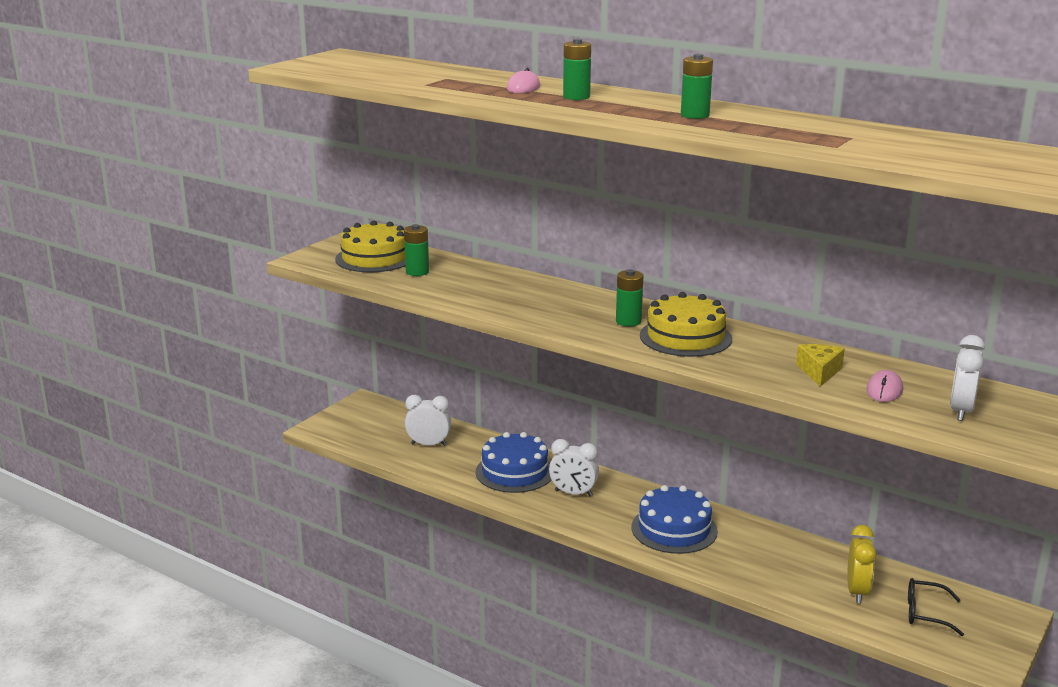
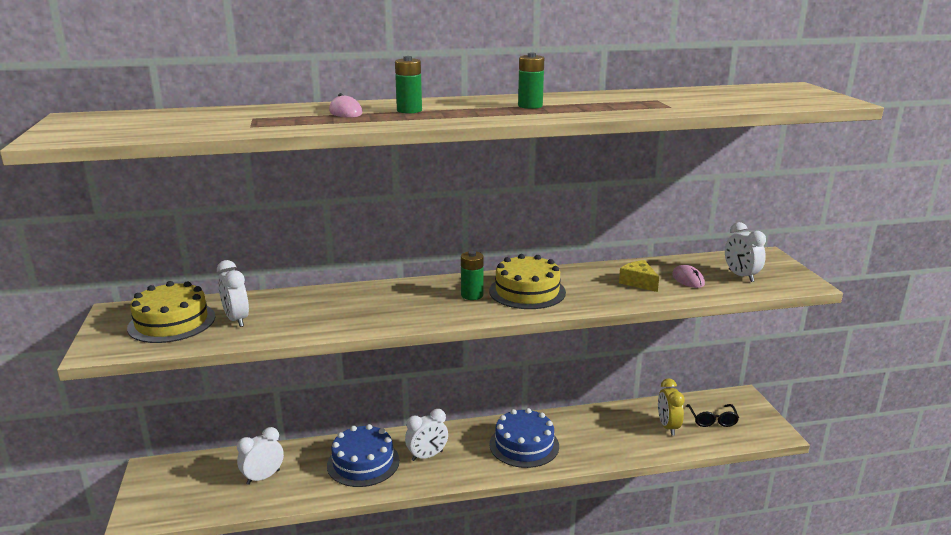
camera: 45 degrees left, 0 degrees up
(417, 272) = (236, 319): green battery -> white clock
(857, 591) = (668, 427): yellow clock -> yellow clock turned 150 degrees counterclockwise
(926, 613) = (712, 420): black glasses -> black glasses turned 60 degrees counterclockwise

